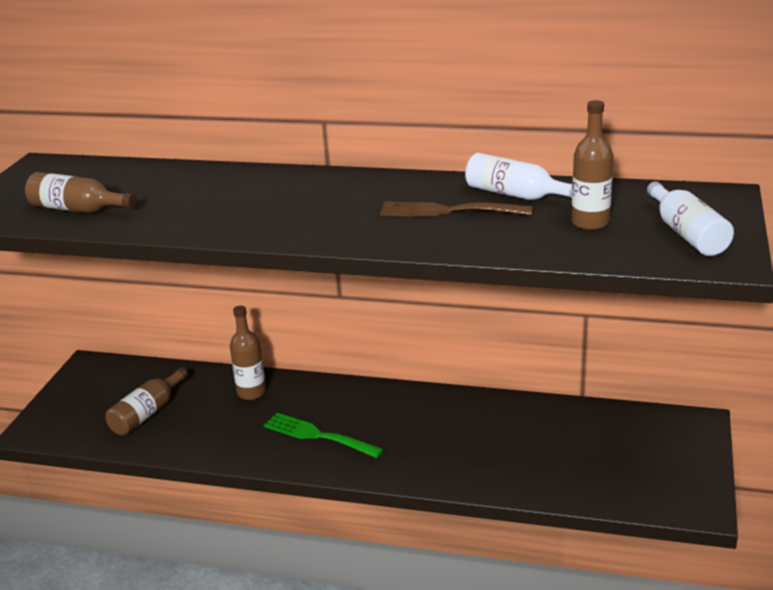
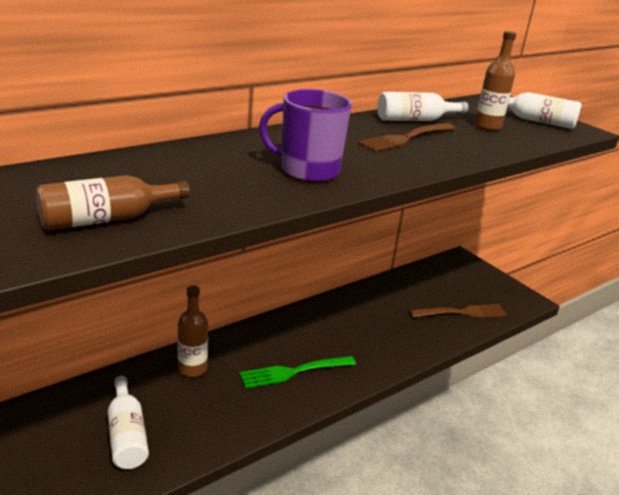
camera: 55 degrees left, 0 degrees up
(147, 413) = (127, 435): brown bottle -> white bottle
(278, 215) = (308, 170): none -> purple mug
(579, 475) = (462, 313): none -> brown fork

